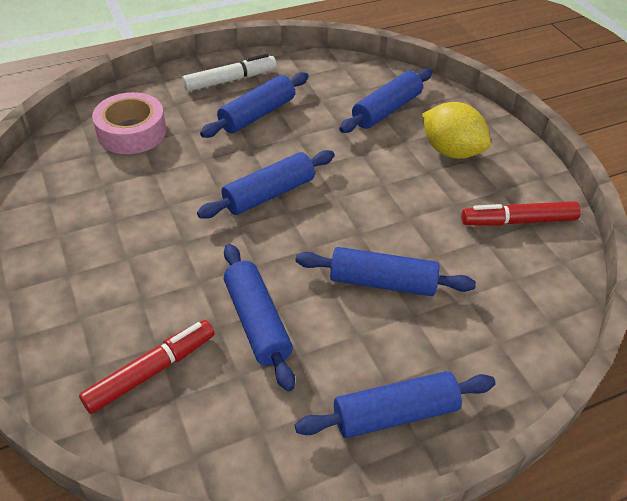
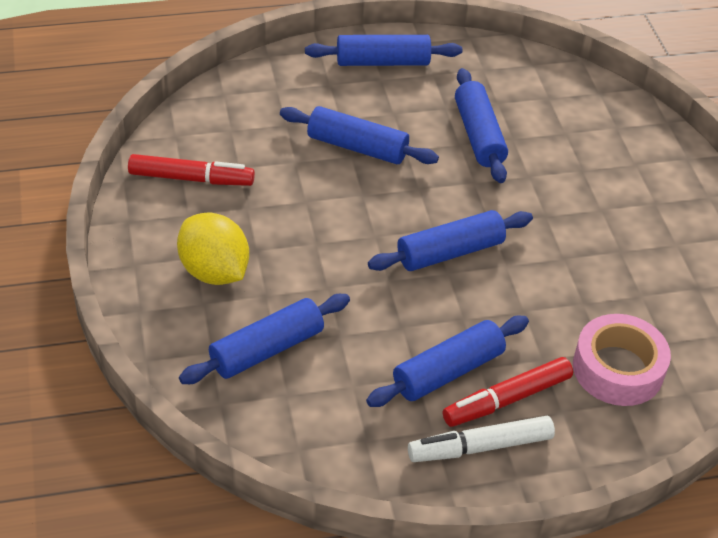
camera: 170 degrees left, 0 degrees up
(151, 371) = (569, 116): red marker -> red marker (507, 399)

